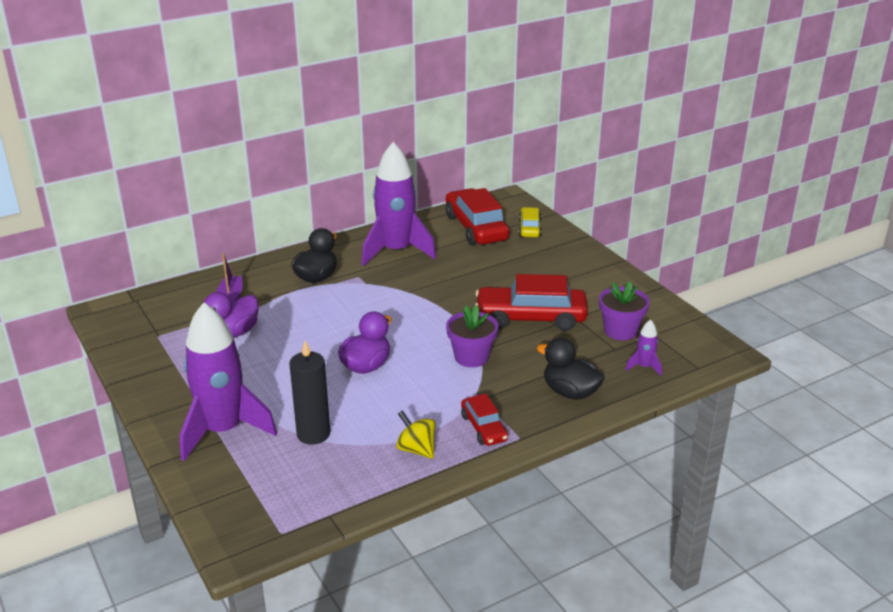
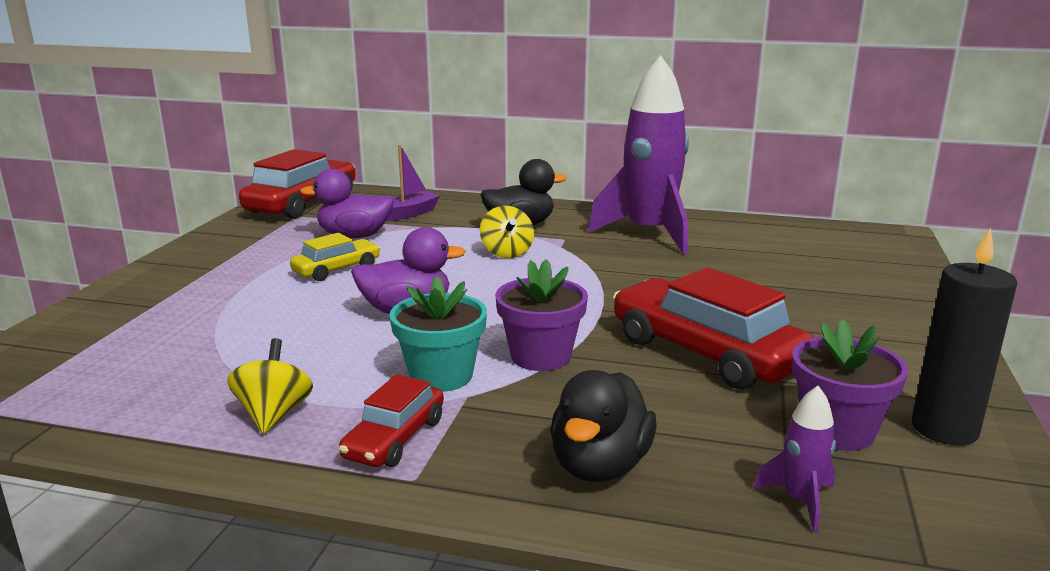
camera: 45 degrees right, 10 degrees down
(223, 431) = (171, 299): purple rocket -> none
(313, 434) = (224, 341): black candle -> black candle (944, 429)
(346, 302) = (507, 253): none -> yellow spinning top
(449, 390) = (441, 376): none -> turquoise flower pot
(476, 228) = (794, 245): red car -> red car (302, 203)
(529, 228) = (875, 268): yellow car -> yellow car (336, 269)
(570, 392) = (600, 466): black duck -> black duck turned 150 degrees counterclockwise

